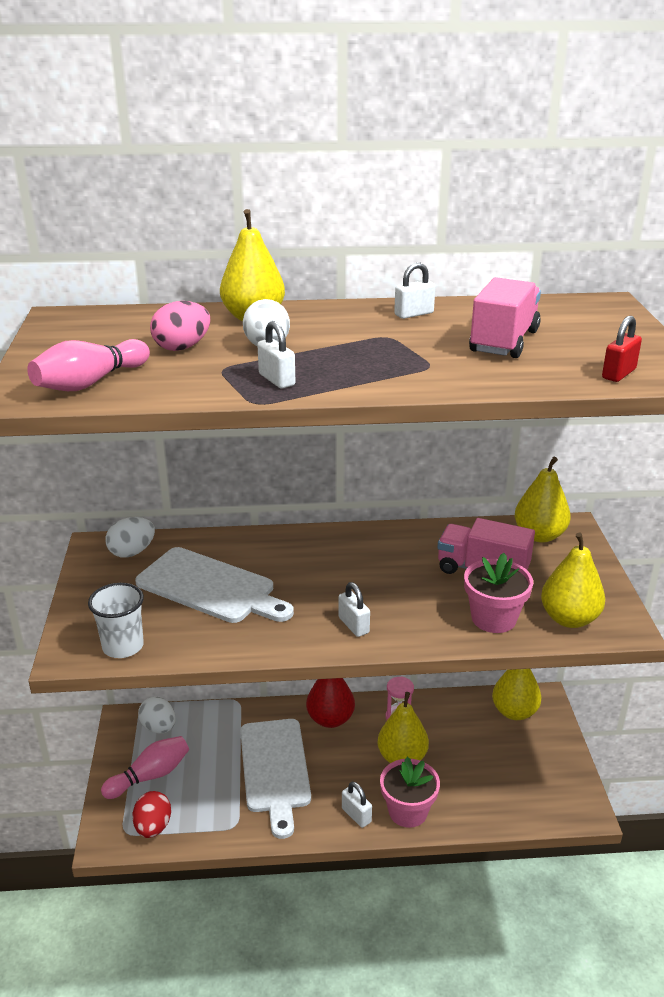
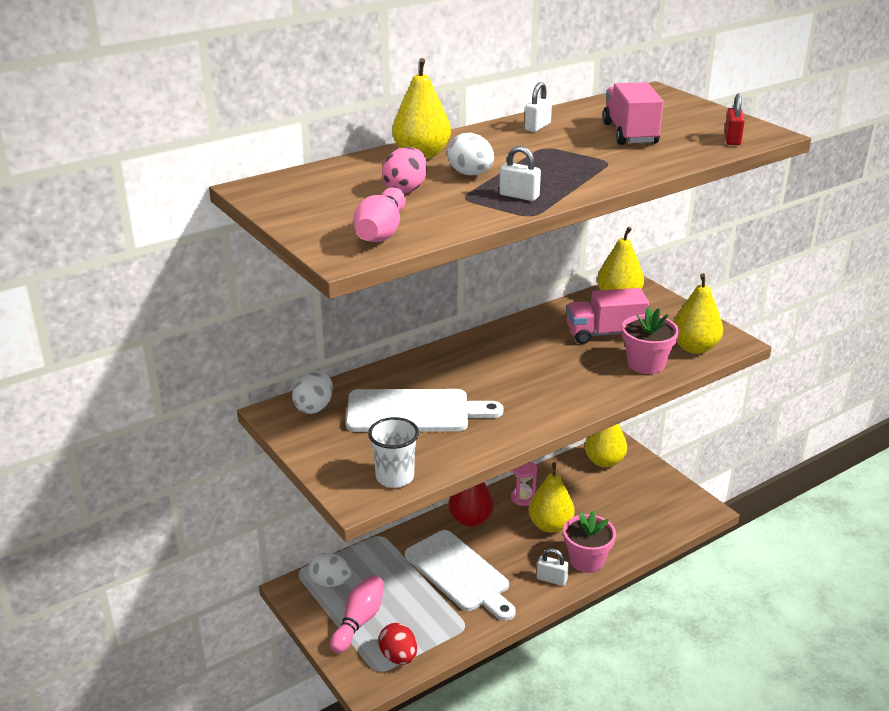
camera: 30 degrees left, 0 degrees up
(353, 625) = (555, 401): white padlock -> none

